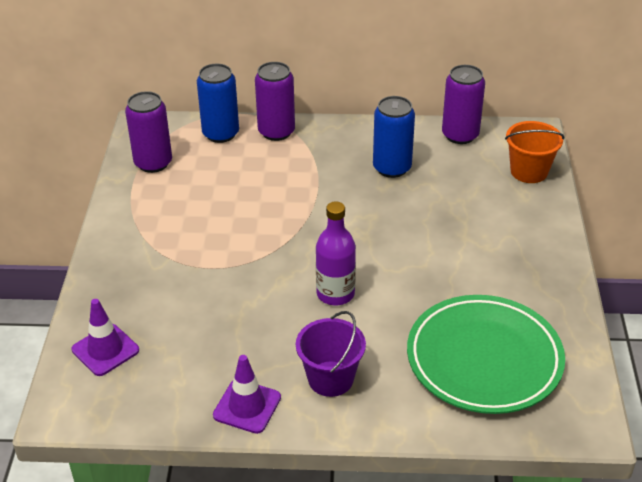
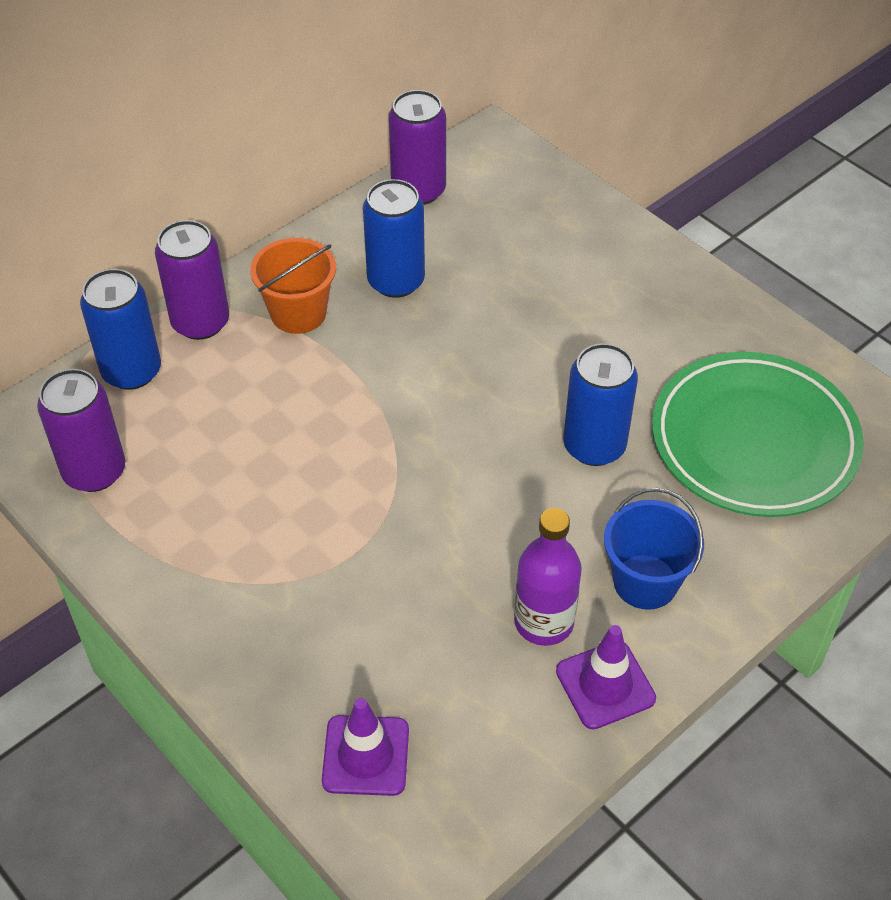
camera: 45 degrees left, 10 degrees up
(330, 379) = (645, 582): purple bucket -> blue bucket
(335, 294) = (528, 480): purple bottle -> purple bottle (544, 622)
(391, 302) = (594, 446): none -> blue can
(529, 171) = (541, 190): orange bucket -> orange bucket (298, 313)

